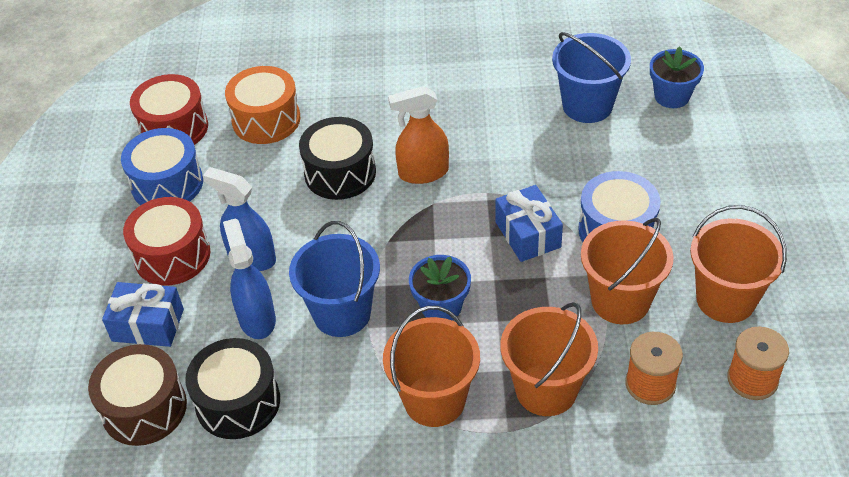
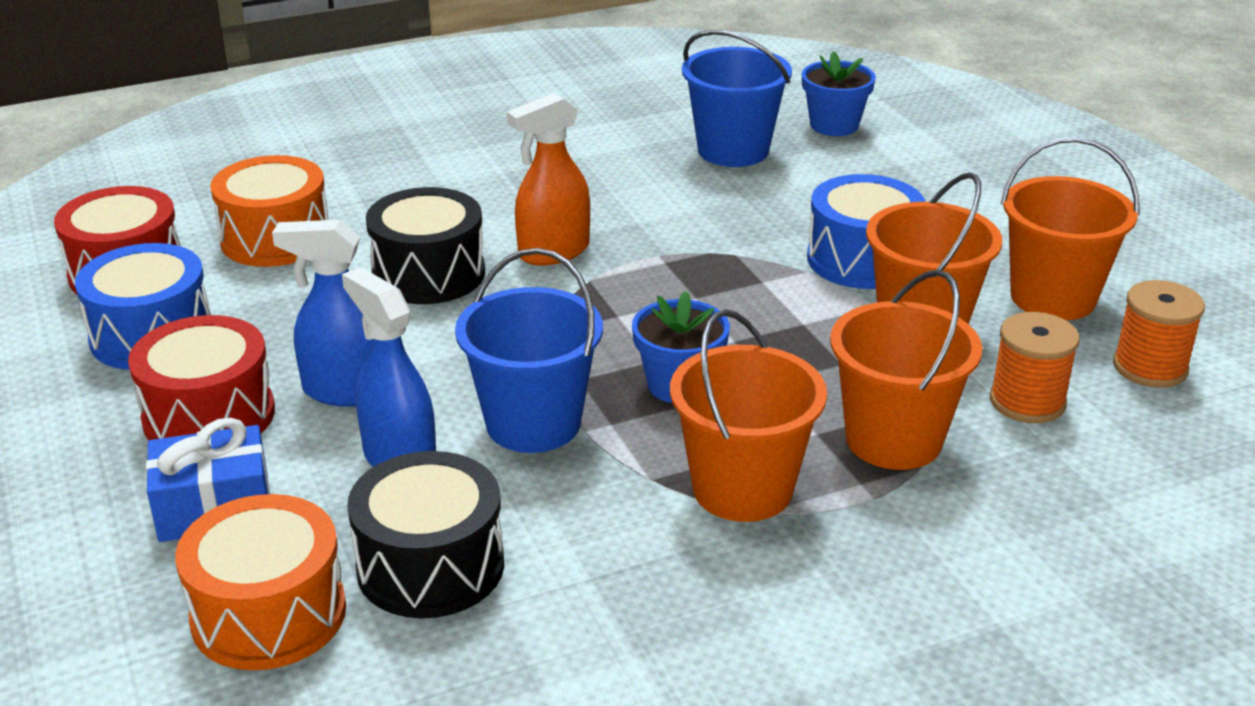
camera: 25 degrees left, 15 degrees down
(144, 408) = (269, 614): brown drum -> orange drum
(527, 234) = (747, 286): blue gift -> none

